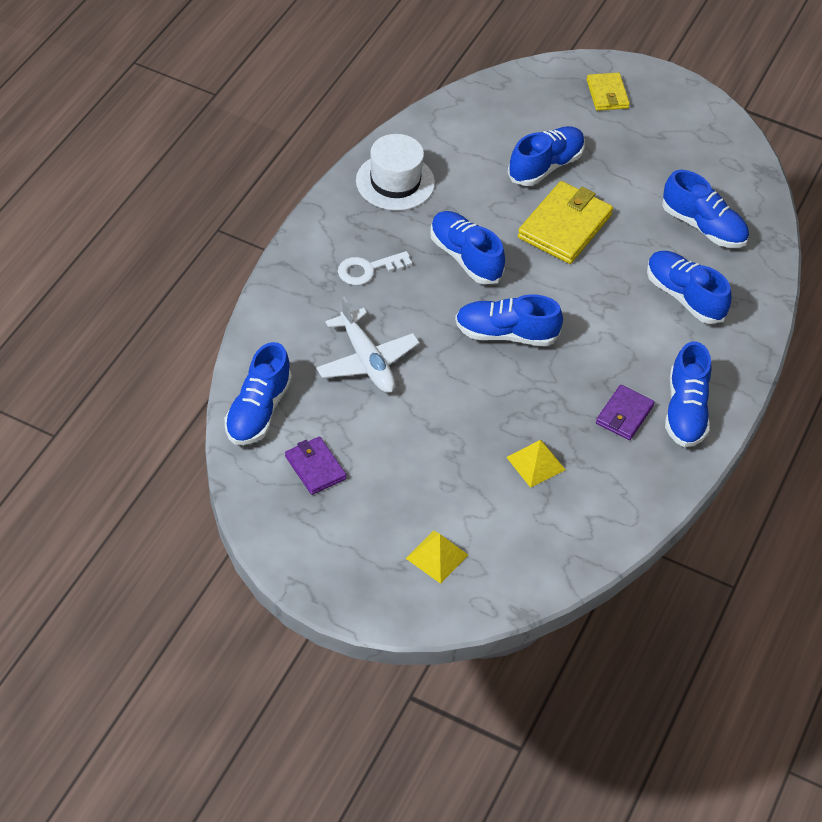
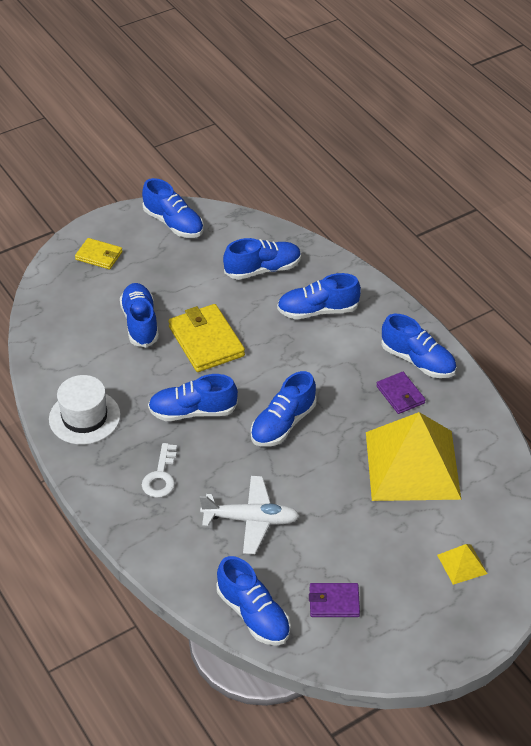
camera: 55 degrees left, 5 degrees down
(536, 463) = (412, 465): yellow pyramid -> yellow pyramid, size x2.46
(703, 128) = (173, 223): none -> blue shoe

